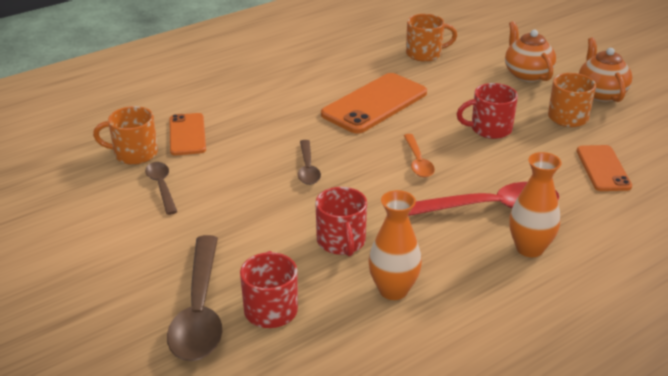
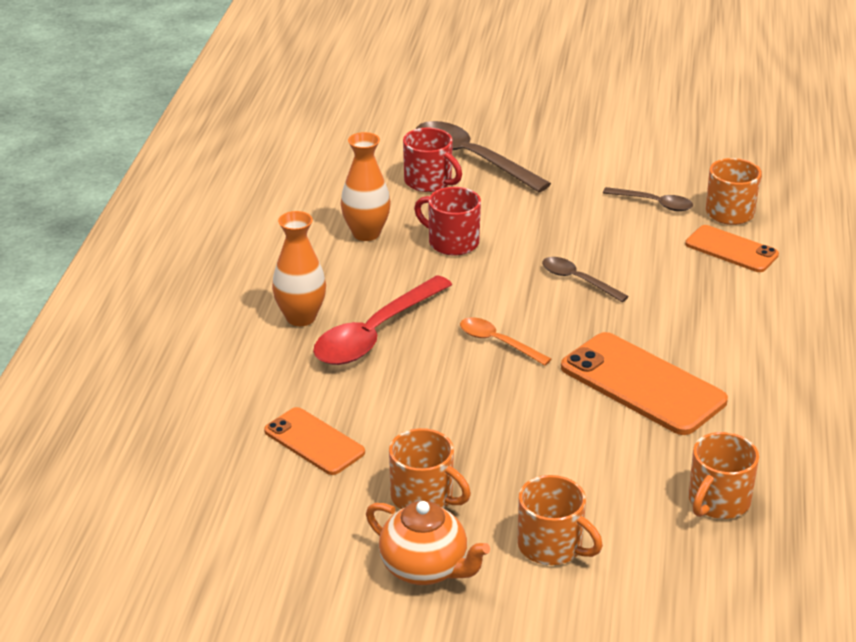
camera: 135 degrees right, 0 degrees up
(375, 104) = (642, 384): orange phone -> orange phone turned 45 degrees counterclockwise
(489, 129) = (484, 424): red mug -> none
(527, 74) = (552, 546): orange teapot -> orange mug

